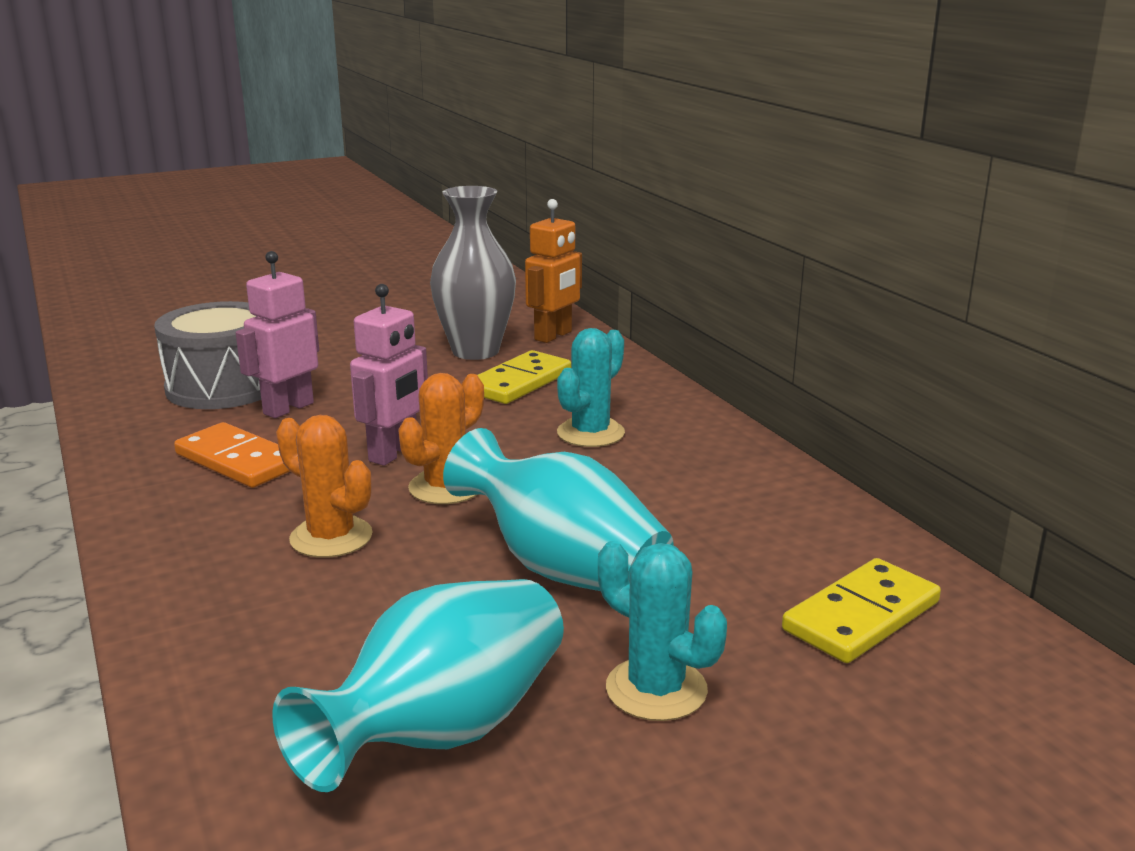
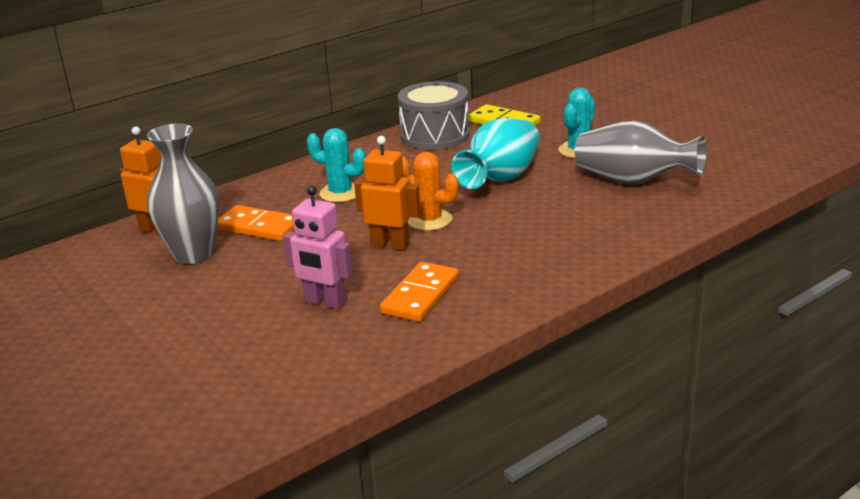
camera: 100 degrees left, 5 degrees up
(223, 387) = (285, 345): grey drum -> grey drum (435, 135)
(331, 537) = (503, 238): orange cactus -> none
(394, 454) = (390, 245): pink robot -> orange robot
(443, 731) = (633, 181): turquoise vase -> grey vase
(519, 382) = (259, 227): yellow domino -> orange domino

